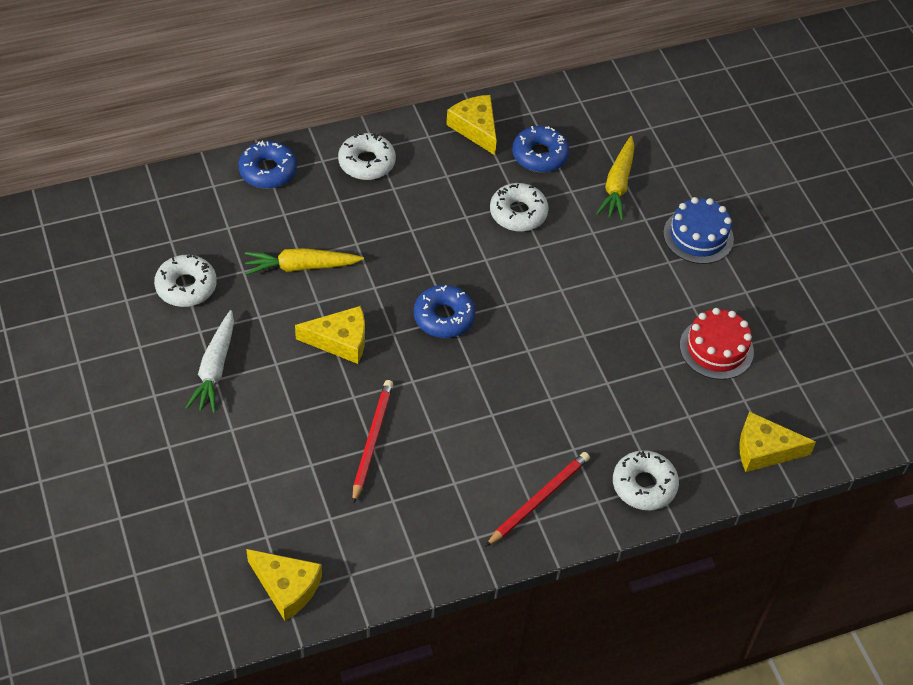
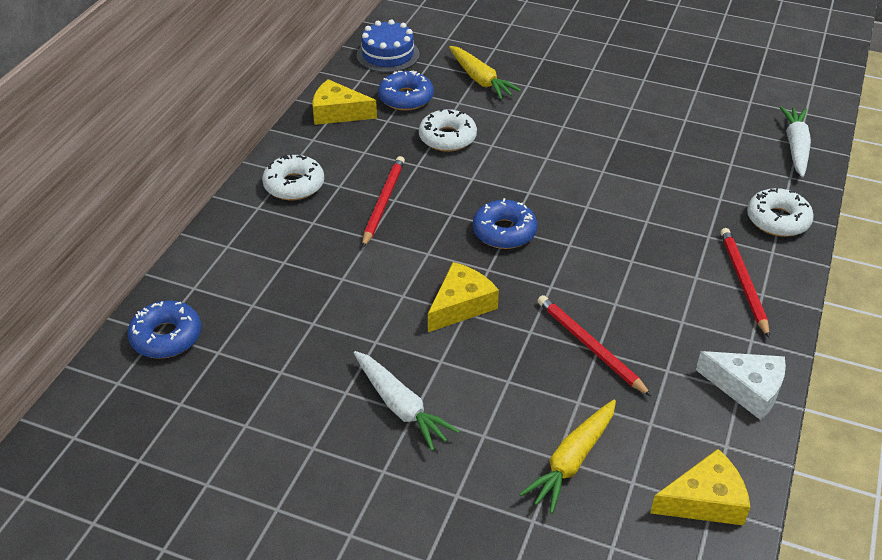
camera: 45 degrees left, 10 degrees down
(186, 286) = (283, 372): white donut -> none
(268, 171) = (225, 245): blue donut -> blue donut (166, 337)
(301, 267) = (353, 284): yellow carrot -> yellow carrot (572, 461)
(402, 225) = (383, 202): none -> red pencil
(420, 560) = (747, 389): none -> white cheese
(698, 236) = (570, 72): blue cake -> blue cake (388, 55)
(716, 348) = (681, 118): red cake -> none
(764, 450) = (795, 147): yellow cheese -> white carrot

